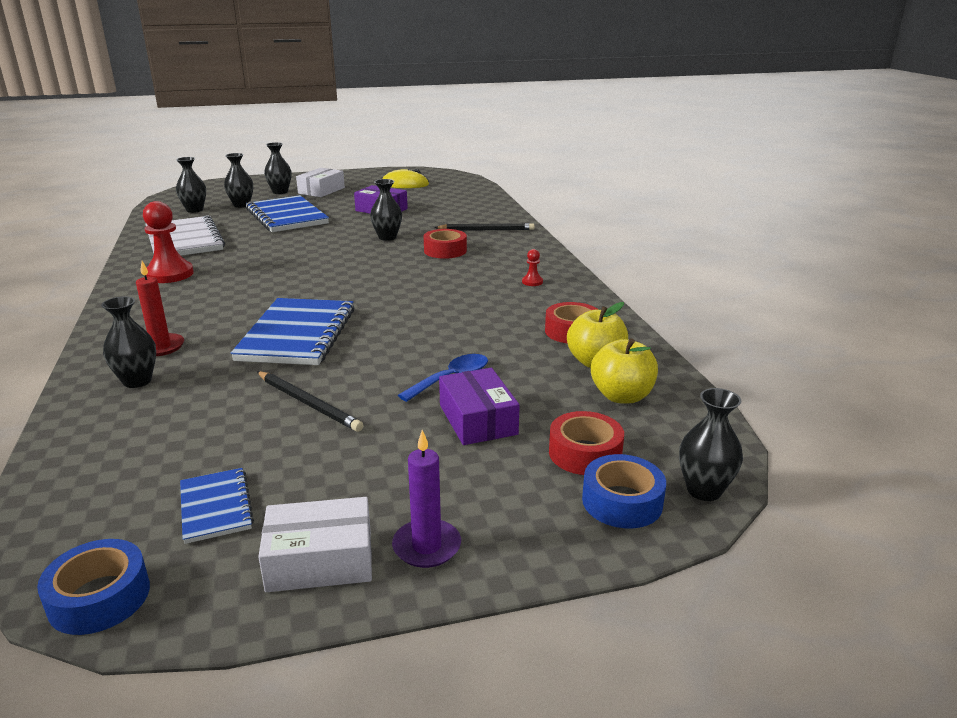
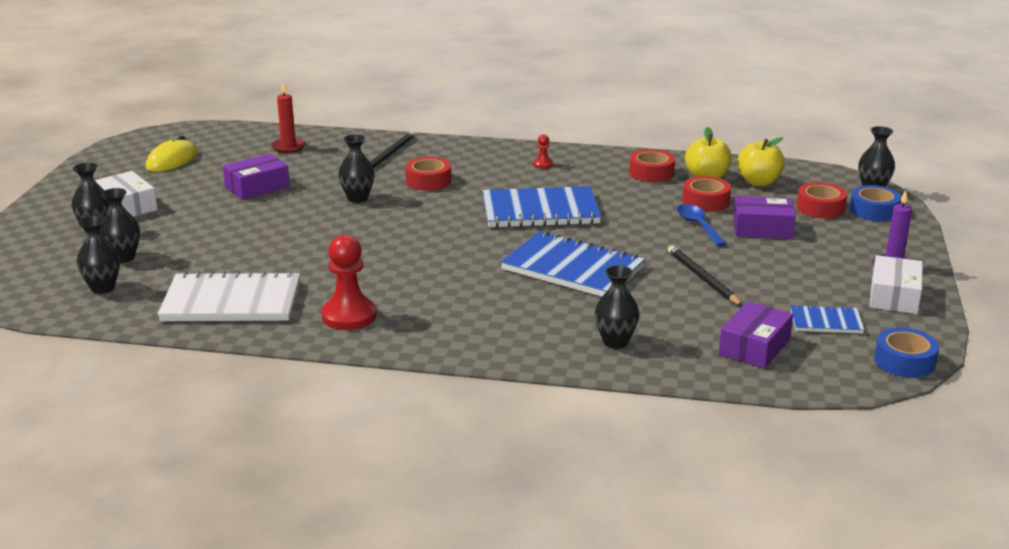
camera: 65 degrees left, 0 degrees up
(134, 463) = (754, 347): none -> purple box
(161, 347) = (550, 329): red candle -> red candle (288, 147)
(286, 217) = (213, 237): blue notebook -> blue notebook (540, 211)
(308, 403) = (703, 278): black pencil -> black pencil turned 90 degrees counterclockwise
(524, 372) = (705, 201): none -> red tape

